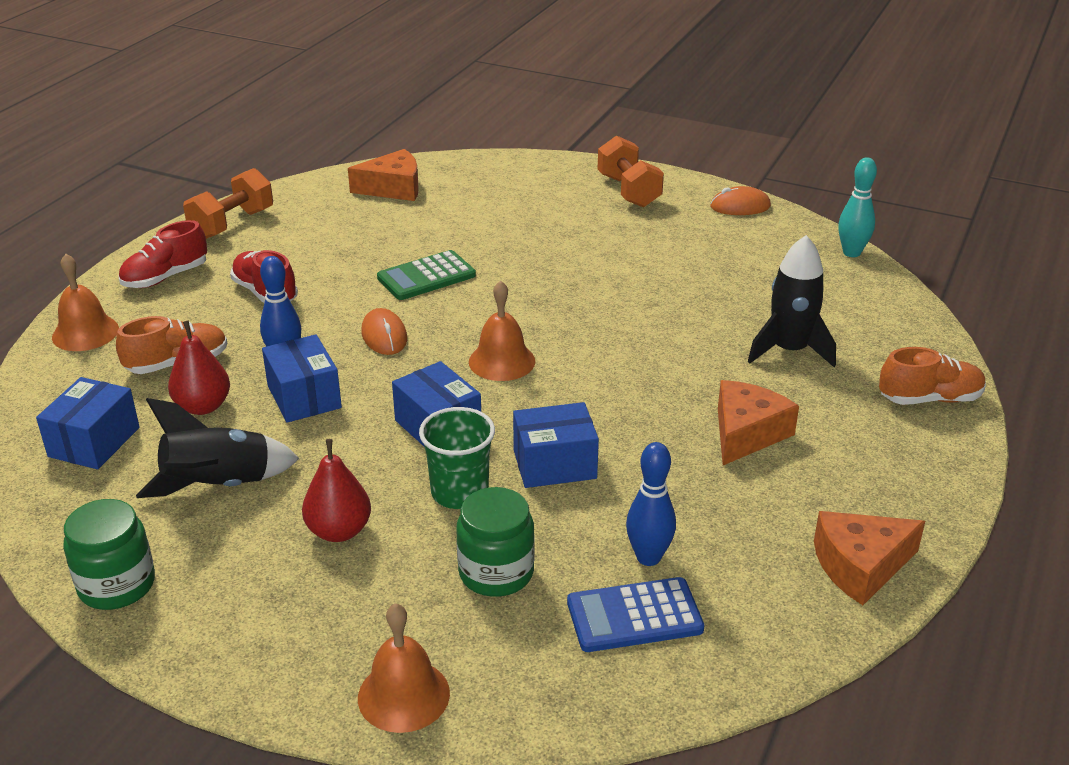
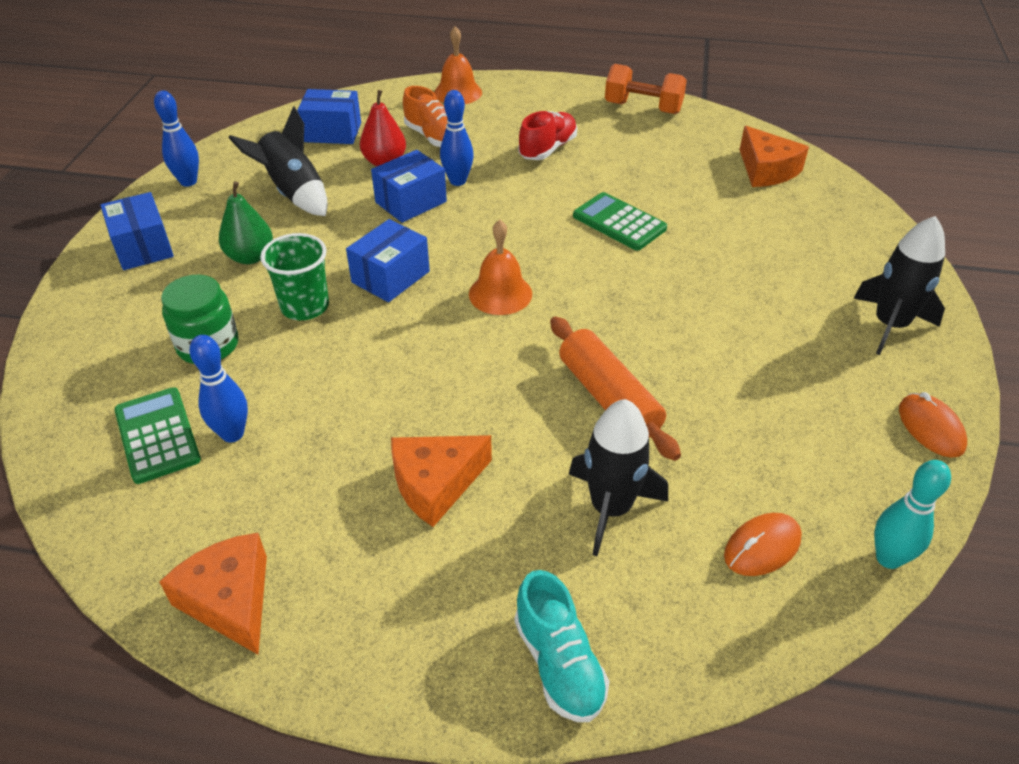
camera: 75 degrees right, 10 degrees up
(117, 585) = (188, 182): green jar -> blue bowling pin
(165, 277) = (546, 102): red shoe -> none
(339, 531) = (250, 257): red pear -> green pear
(384, 336) = (512, 220): orange mouse -> orange mouse (762, 547)
(403, 695) = (78, 325): orange bell -> none
(554, 464) = (353, 354): blue box -> blue box (143, 247)
(629, 191) = (890, 325): orange dumbbell -> black rocket
(634, 616) = (157, 435): blue calculator -> green calculator
(668, 328) = (609, 398): none -> orange rolling pin
(746, 433) = (435, 484): orange cheese -> orange cheese turned 135 degrees clockwise
(929, 399) = (559, 663): orange shoe -> turquoise shoe

